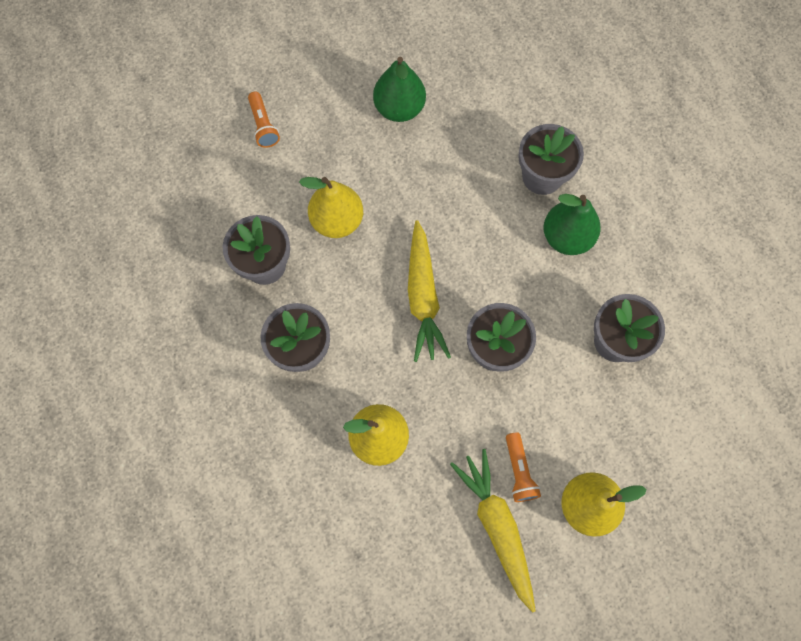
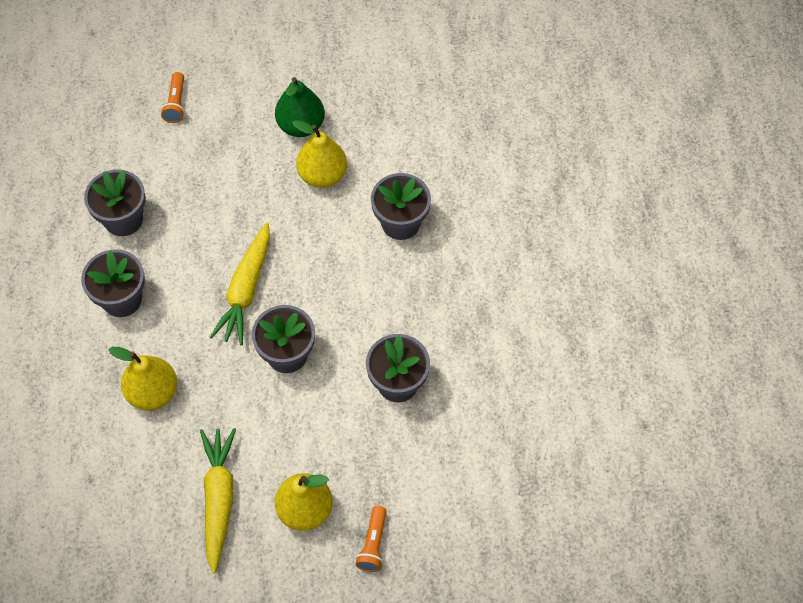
camera: 20 degrees right, 10 degrees down
(337, 221) = (202, 203): yellow pear -> yellow pear (322, 175)
(519, 471) = (260, 461): orange flashlight -> orange flashlight (373, 544)
(566, 237) = (397, 281): green pear -> none

